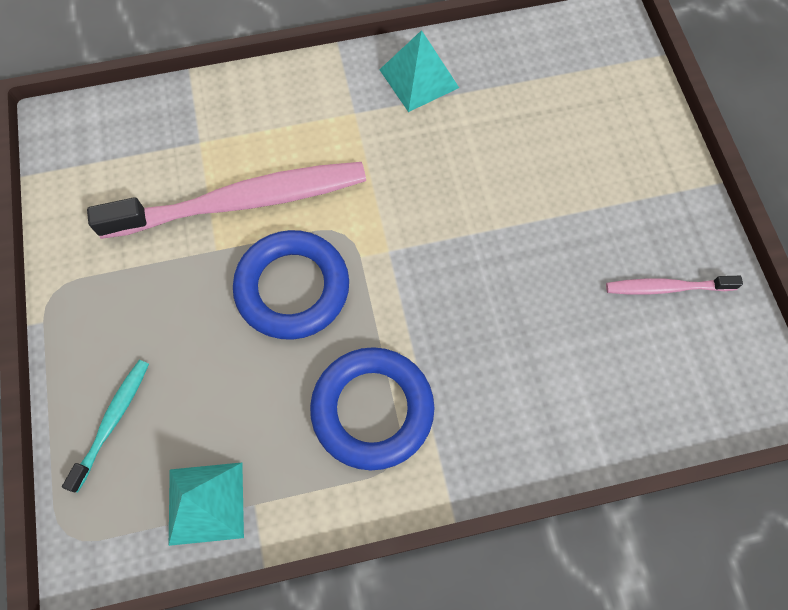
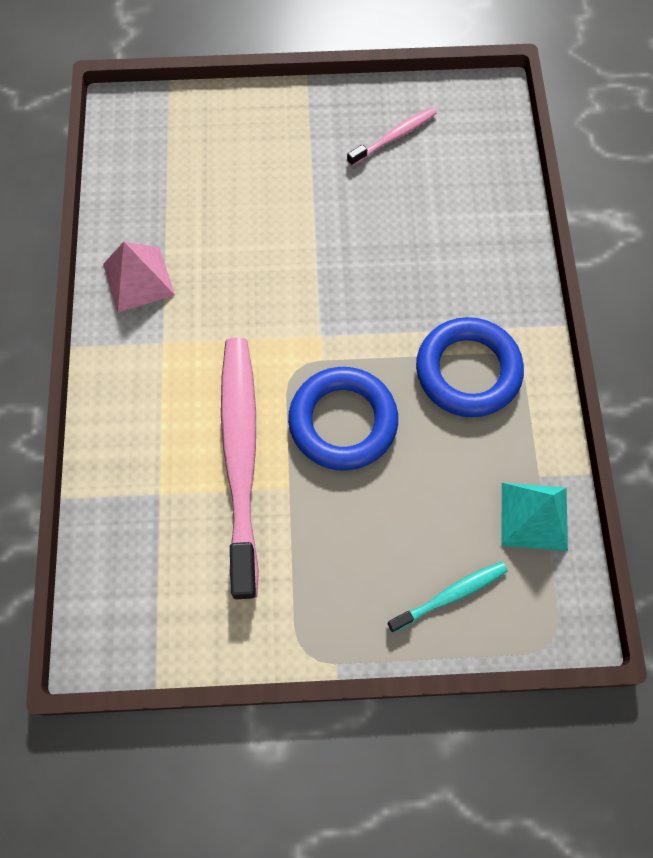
camera: 80 degrees left, 0 degrees up
(112, 421) = (450, 595): turquoise toothbrush -> turquoise toothbrush turned 120 degrees clockwise
(418, 78) = (138, 279): turquoise pyramid -> pink pyramid
(666, 288) = (394, 137): pink toothbrush -> pink toothbrush turned 135 degrees counterclockwise

